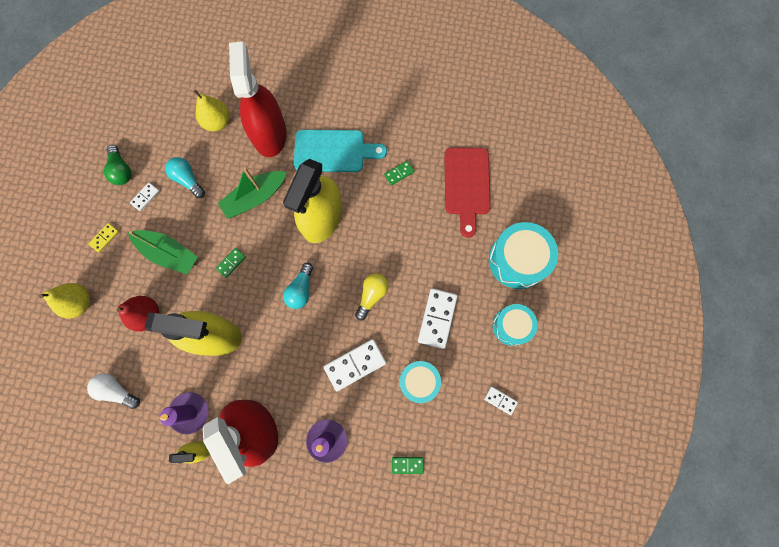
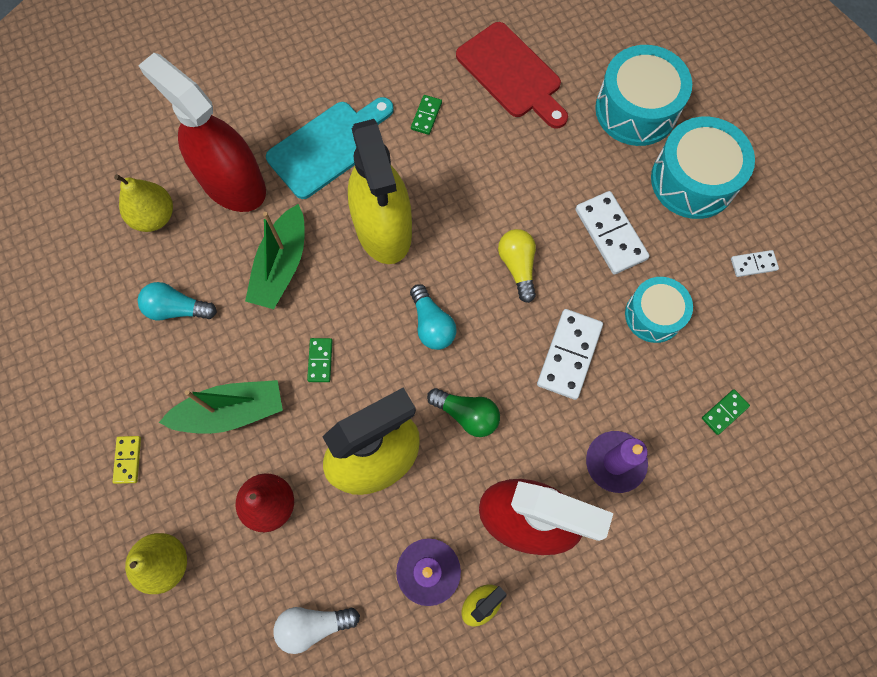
camera: 40 degrees left, 5 degrees down
(121, 170) = (77, 363): green light bulb -> green light bulb (467, 414)
(145, 197) = (139, 370): white domino -> none
(511, 326) = (693, 180): turquoise drum -> turquoise drum, size x1.56

